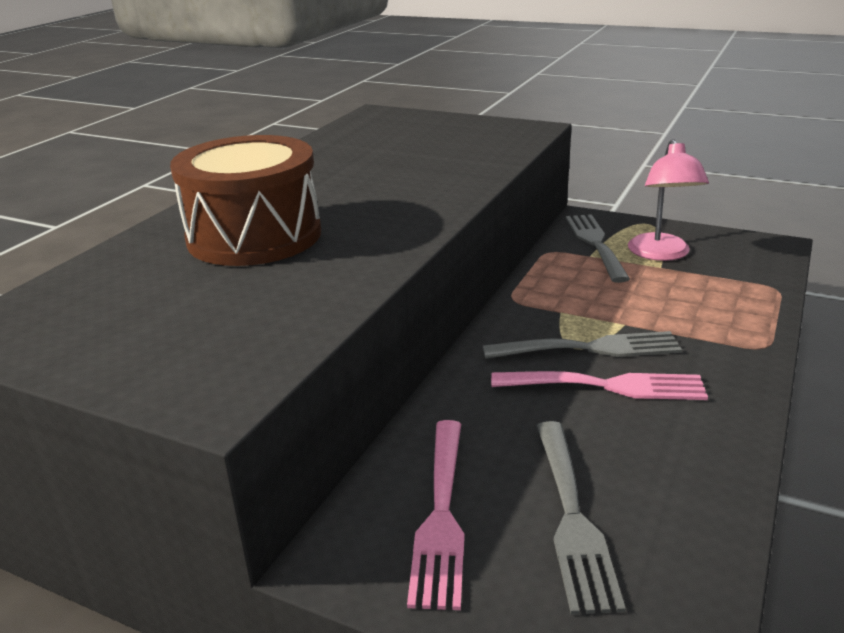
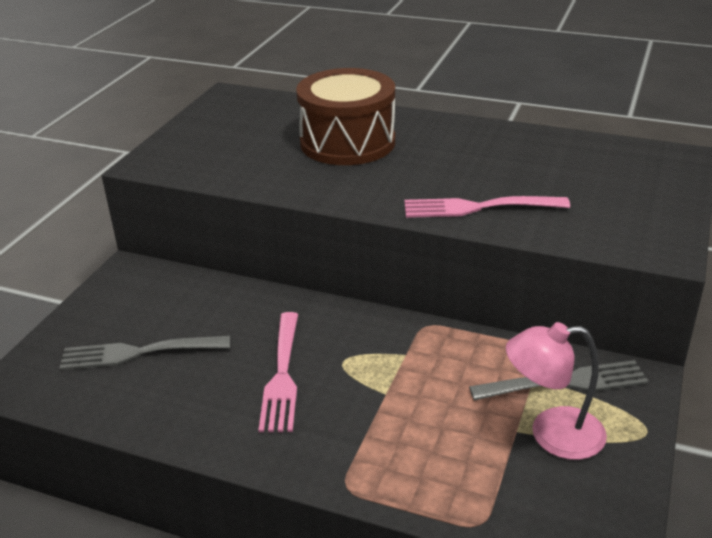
camera: 85 degrees right, 5 degrees up
(441, 515) = (152, 302): pink fork -> pink fork (477, 207)
(590, 348) = (340, 369): grey fork -> none

